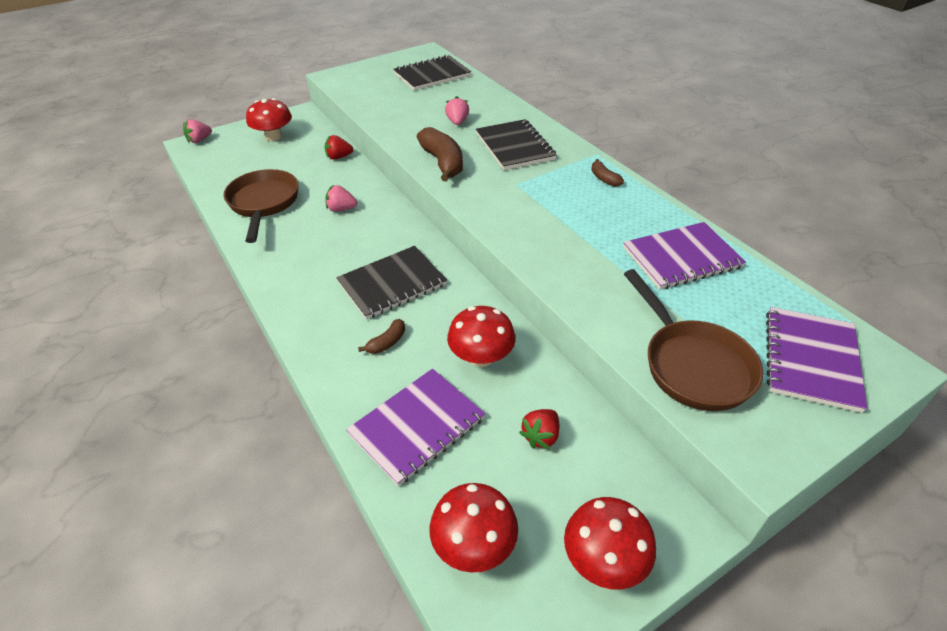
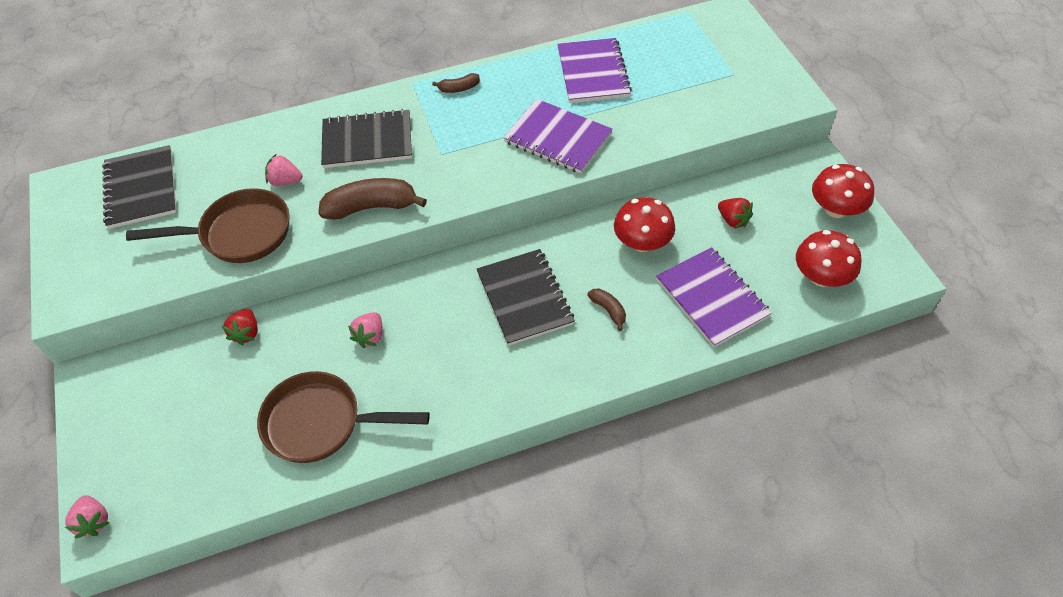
camera: 75 degrees left, 10 degrees up
(273, 136) = (142, 413): red mushroom -> none
(692, 365) = (712, 103): brown pan -> brown pan (239, 233)
(810, 359) = (718, 45): purple notebook -> purple notebook (557, 138)

